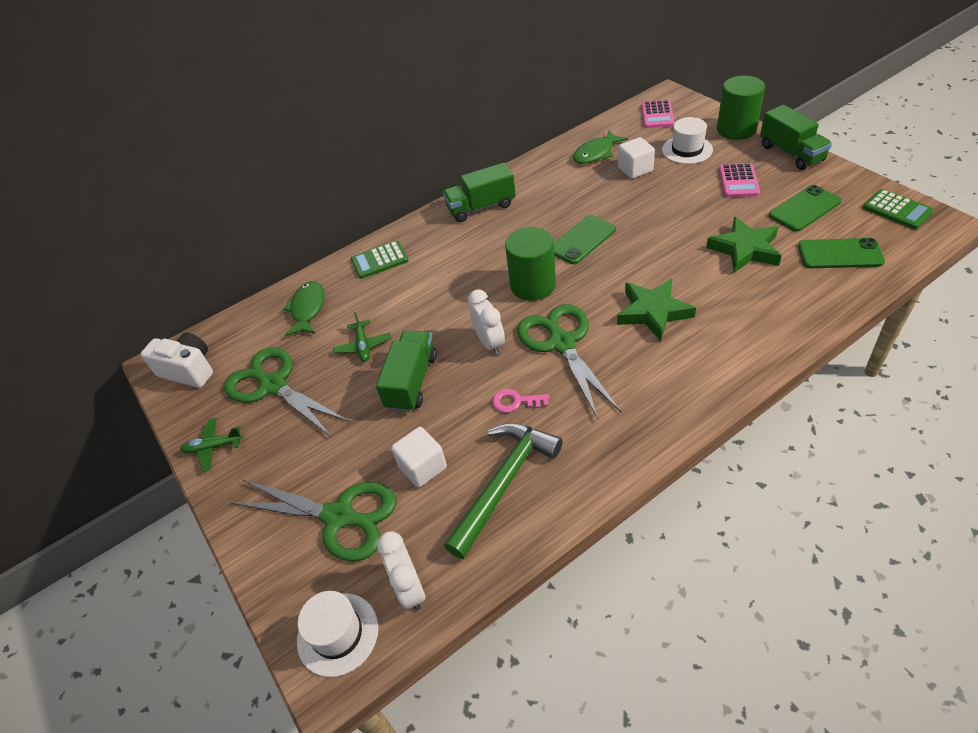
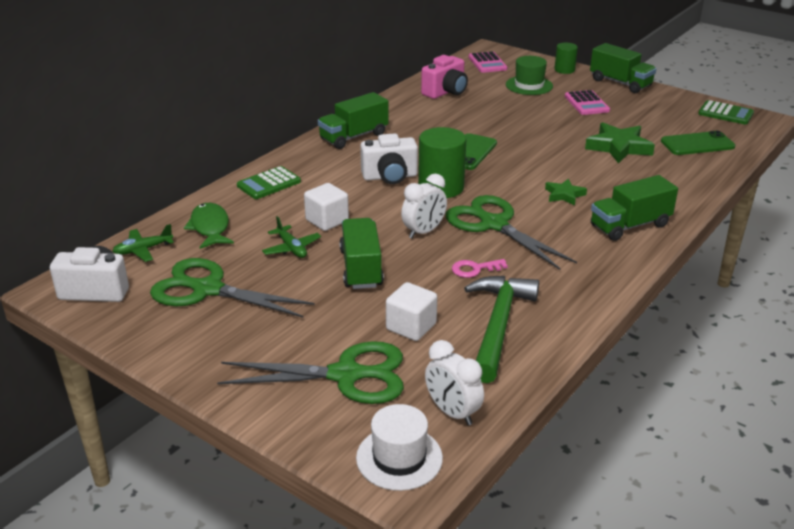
camera: 25 degrees left, 15 degrees down
(213, 447) = (167, 346): green plane -> green plane (143, 250)
(490, 343) = (423, 232): white clock -> white clock turned 90 degrees clockwise
(491, 264) = (390, 177): none -> white camera
(596, 153) = (445, 92): green fish -> pink camera
(635, 169) = (489, 101): white cube -> white cube (327, 220)
(653, 312) = (564, 195): green star -> green star, size x0.57
(687, 150) = (529, 85): white hat -> green hat
(704, 367) = (630, 226): none -> green truck
(736, 129) = (564, 70): green cylinder -> green cylinder, size x0.57
(804, 208) = (652, 118): green phone -> none

